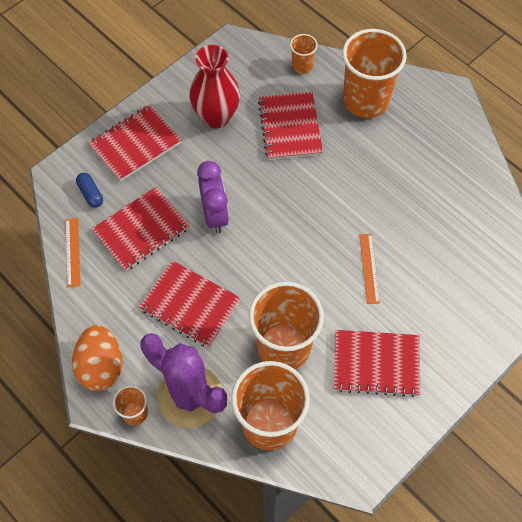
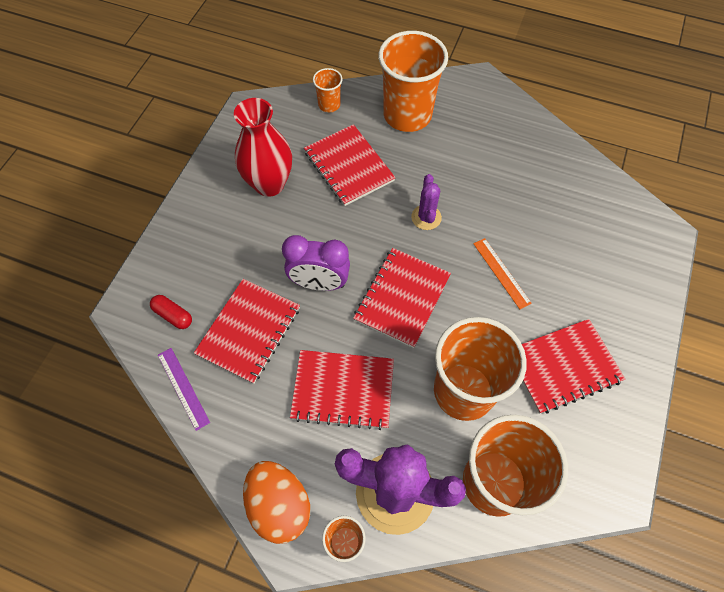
camera: 25 degrees left, 0 degrees up
(72, 252) = (183, 388): orange ruler -> purple ruler
(90, 194) = (173, 315): blue capsule -> red capsule
(135, 144) = (197, 244): red notebook -> red notebook (402, 298)
(215, 215) = (319, 283): purple clock -> purple clock turned 135 degrees clockwise
(331, 196) = (426, 217): none -> purple cactus

